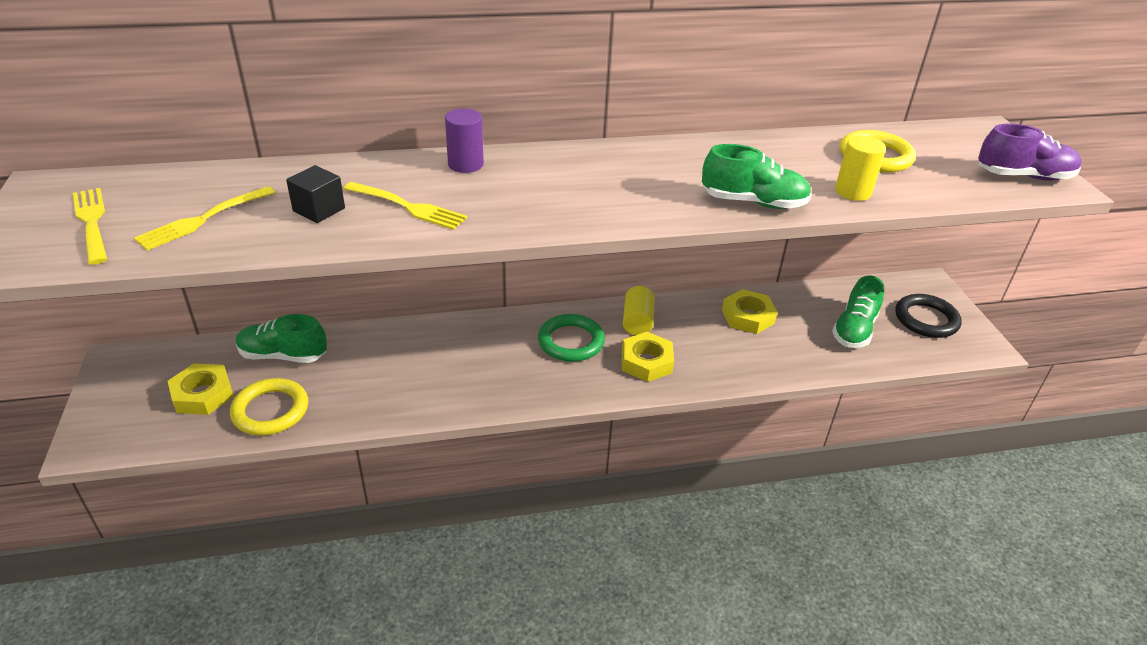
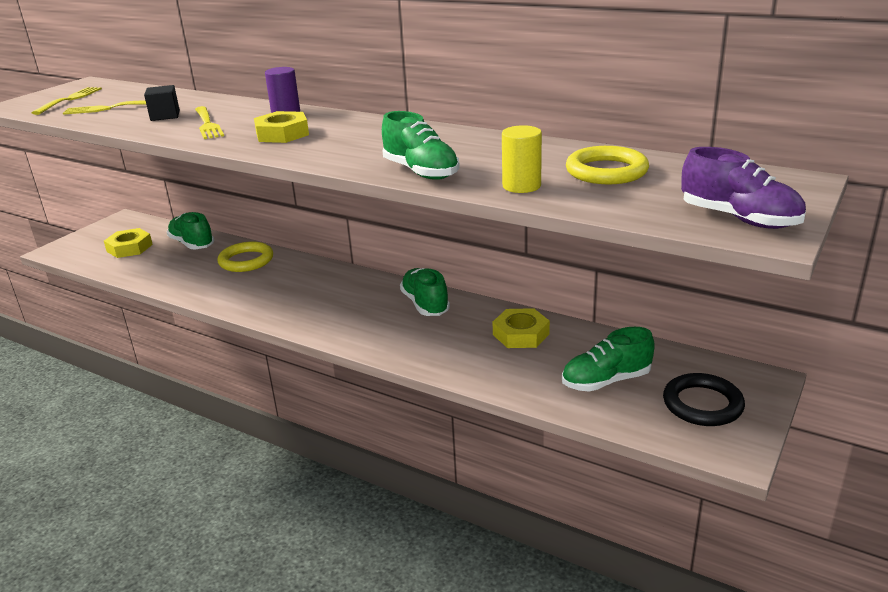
camera: 45 degrees right, 10 degrees down
(270, 410) = (144, 267): yellow ring -> yellow ring (246, 261)
(571, 341) = (358, 298): green ring -> none
(637, 322) = (425, 304): yellow cylinder -> green shoe
(646, 362) = (388, 330): yellow nut -> yellow nut (282, 134)

